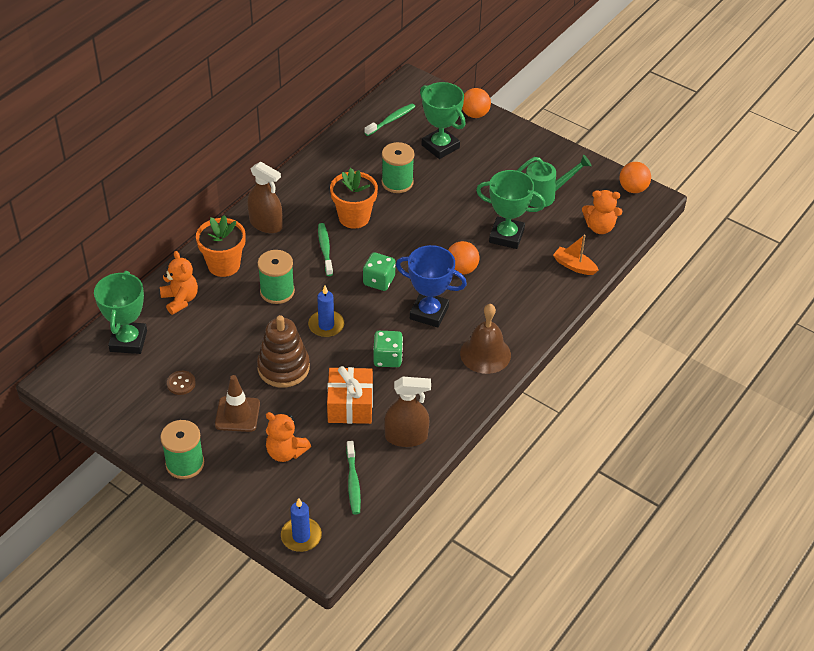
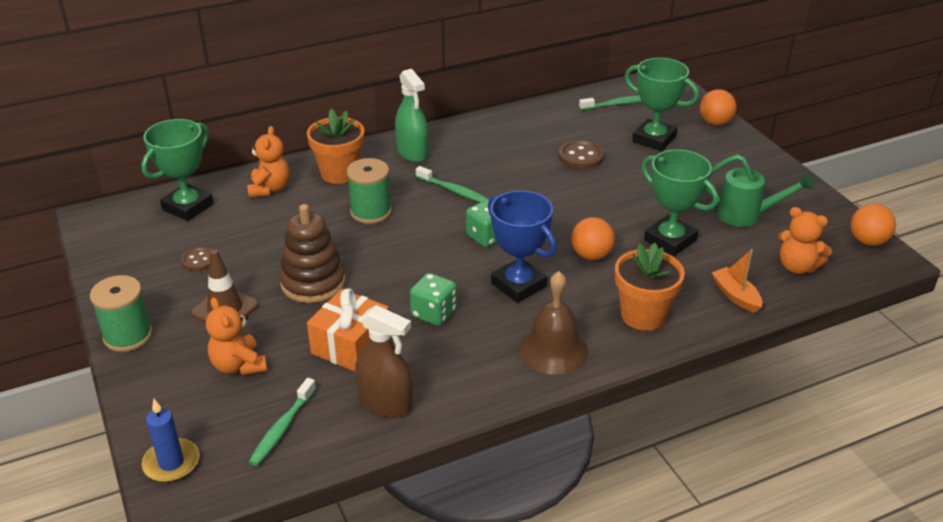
camera: 30 degrees right, 10 degrees down
(266, 224) = (412, 152): brown spray bottle -> green spray bottle
(325, 249) = (453, 191): green toothbrush -> green toothbrush turned 105 degrees clockwise
(326, 325) = (394, 259): blue candle -> none
(354, 217) = (508, 173): orange flower pot -> orange flower pot (643, 315)
(397, 182) = (580, 157): green spool -> brown button
(440, 146) = (654, 139): green trophy -> green trophy turned 45 degrees counterclockwise

